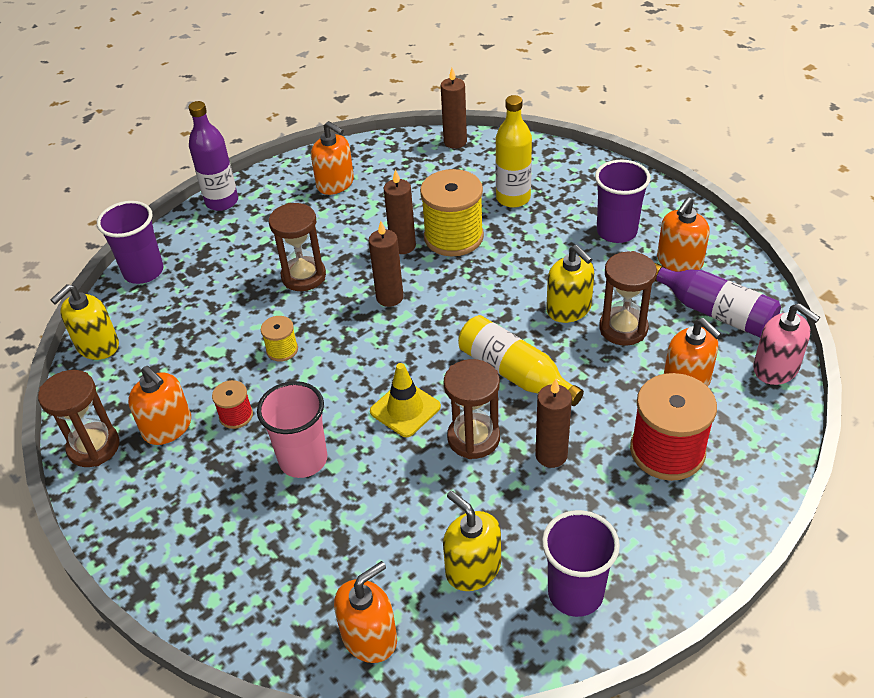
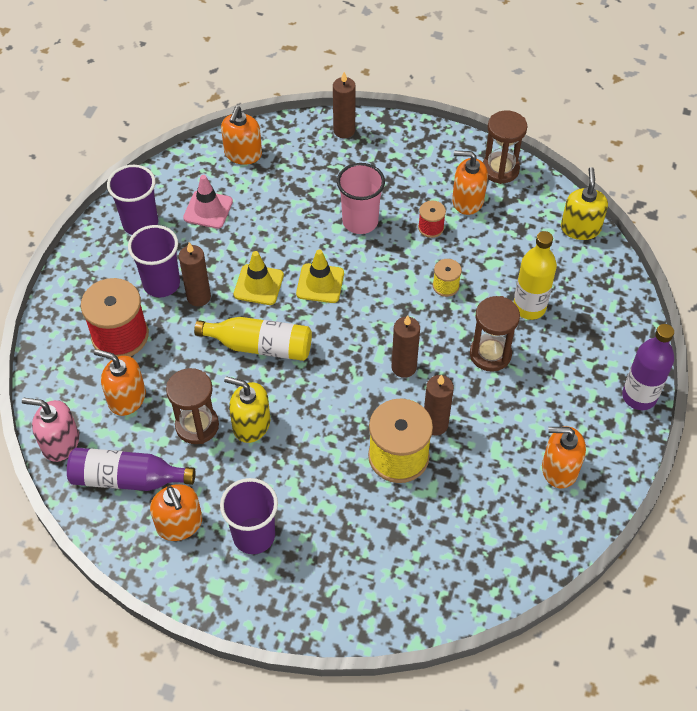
camera: 145 degrees right, 10 degrees up
(143, 272) = (621, 298): purple cup -> purple cup (161, 284)
(455, 142) = (491, 590): brown candle -> brown candle (344, 130)
(473, 438) = (258, 285): brown hourglass -> yellow traffic cone
(473, 568) = (208, 210): yellow soap dispenser -> pink traffic cone
(513, 198) = (376, 533): yellow bottle -> yellow bottle (529, 307)
(679, 261) = (179, 524): orange soap dispenser -> orange soap dispenser turned 150 degrees clockwise

